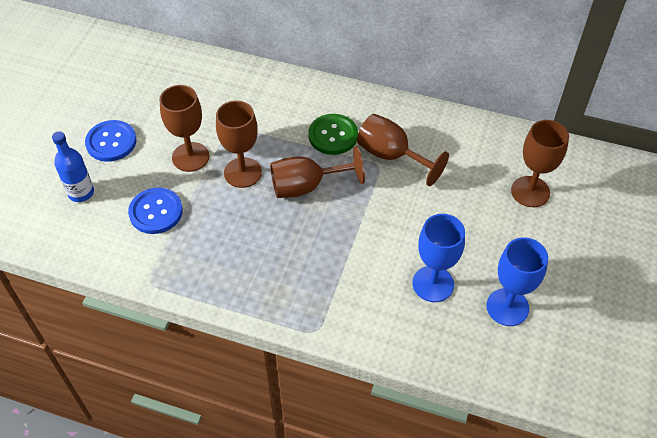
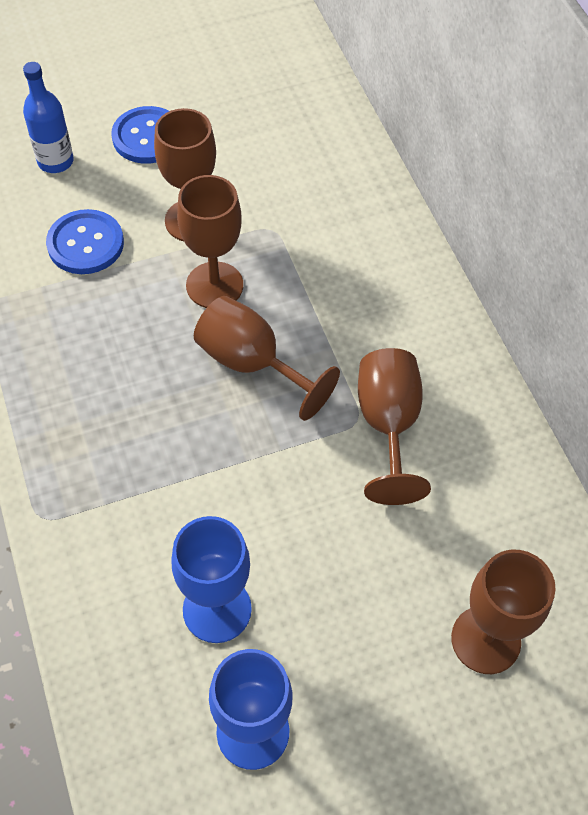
camera: 50 degrees right, 5 degrees up
(333, 135) = (359, 338): green button -> none

